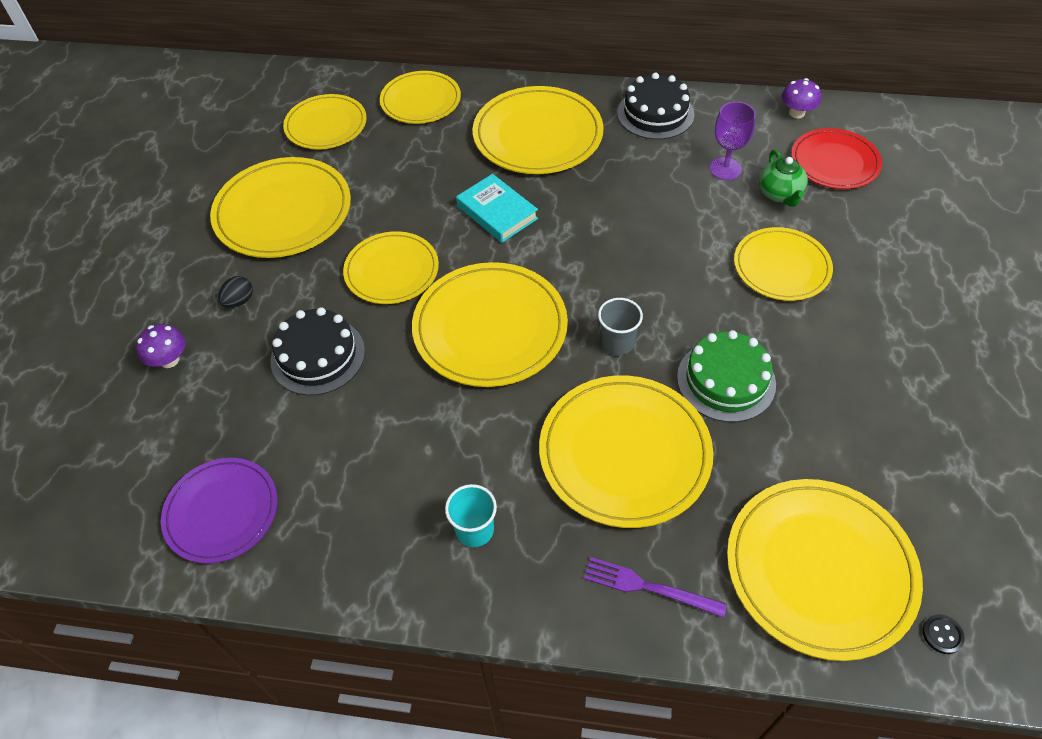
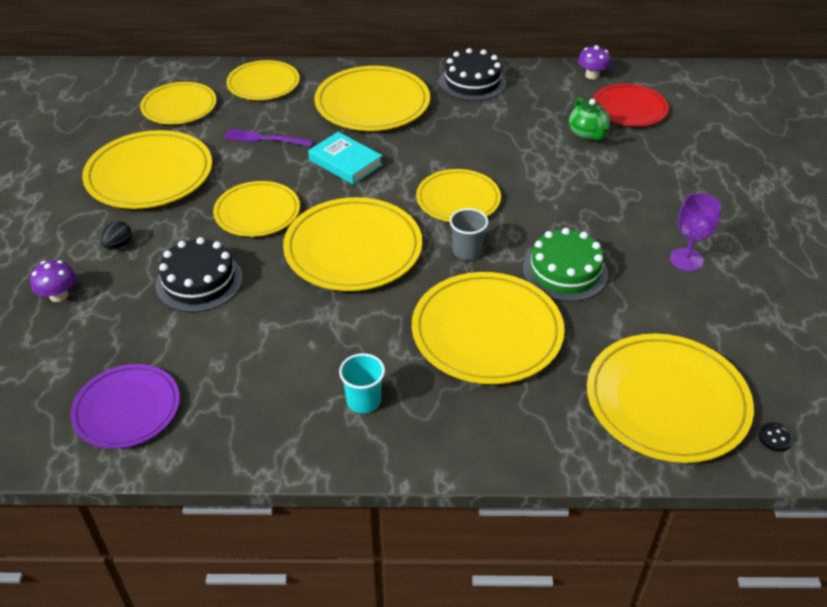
camera: 10 degrees left, 10 degrees down
(648, 587) = (524, 428): purple fork -> purple fork (265, 139)
(725, 169) = (539, 119): purple goblet -> purple goblet (686, 259)
(781, 267) = (598, 186): yellow plate -> yellow plate (458, 199)

